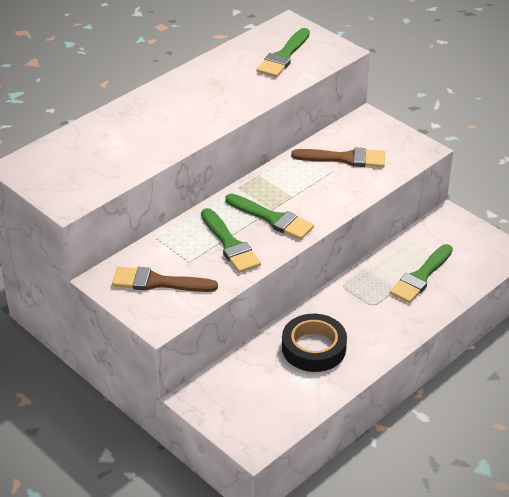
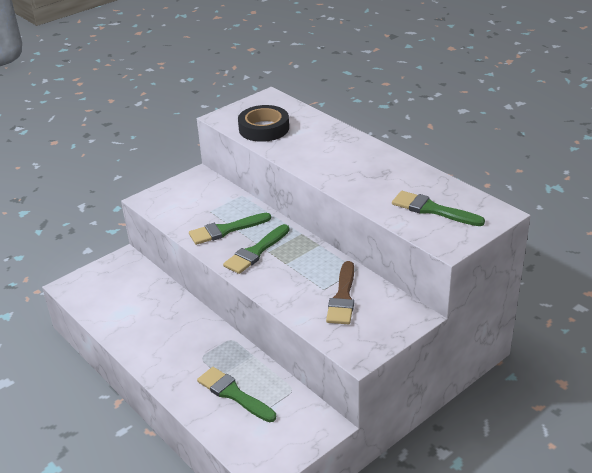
camera: 95 degrees right, 5 degrees down
(158, 282) = (189, 198): brown brush -> none
(314, 348) = (157, 319): black tape -> black tape (264, 128)

